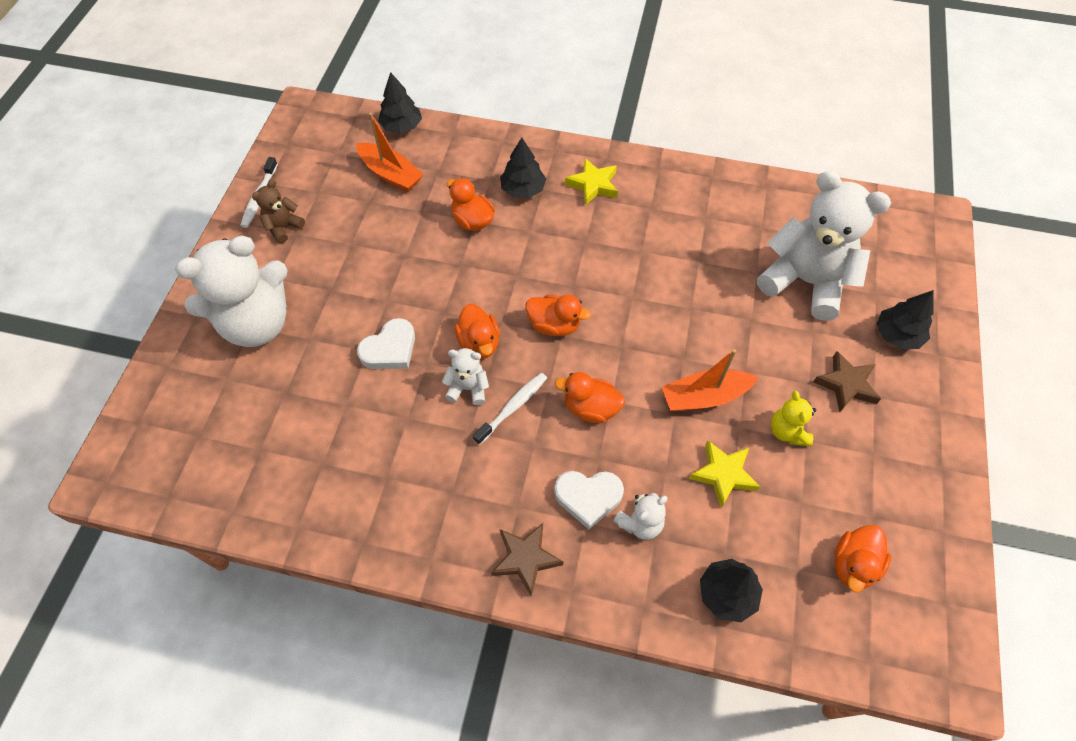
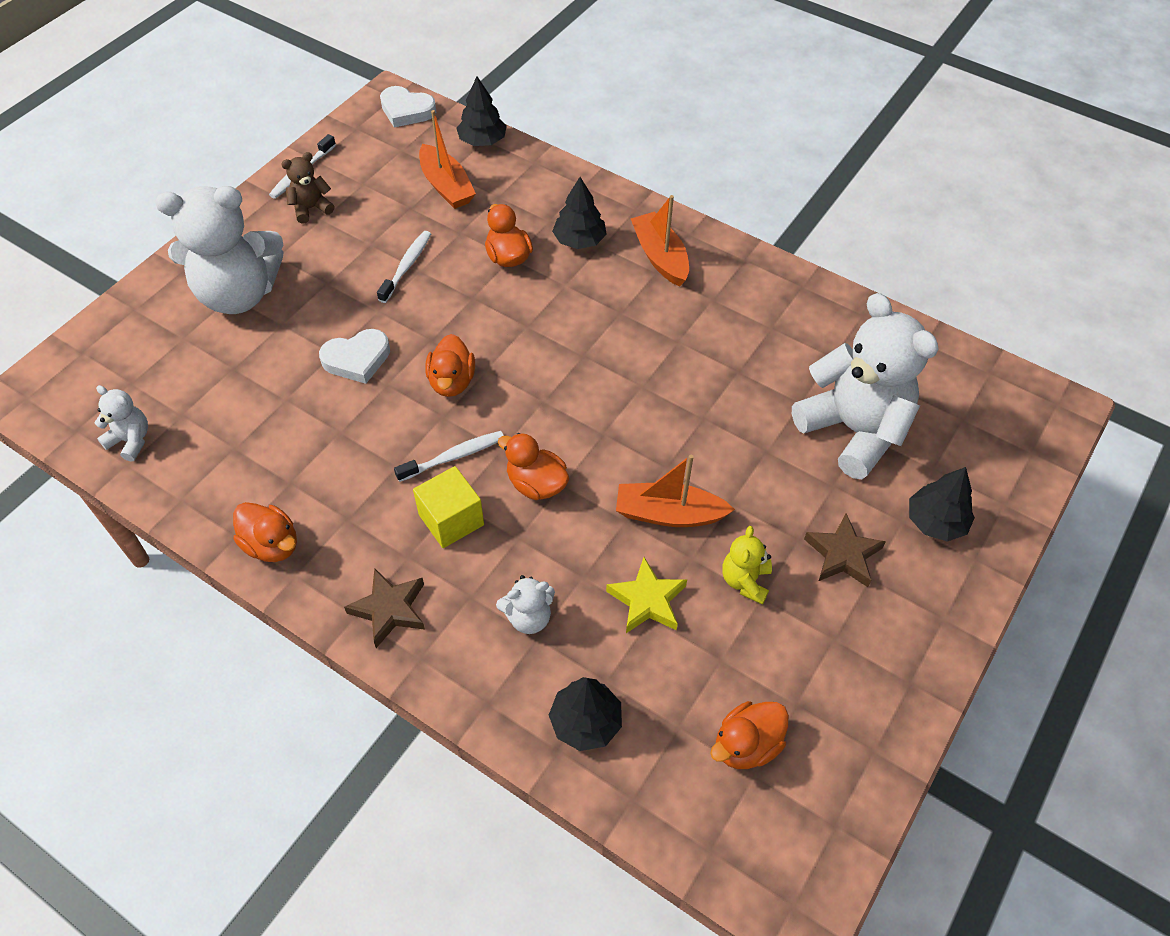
camera: 20 degrees right, 5 degrees down
(392, 254) = (407, 266): none -> white toothbrush
(468, 388) = (417, 423): white teddy bear -> white teddy bear (131, 440)
(537, 462) = (451, 520): none -> yellow cube
(554, 325) = (541, 388): orange duck -> orange duck (272, 545)
(588, 497) = (486, 572): white heart -> white heart (406, 110)
(593, 185) = (660, 257): yellow star -> orange boat

